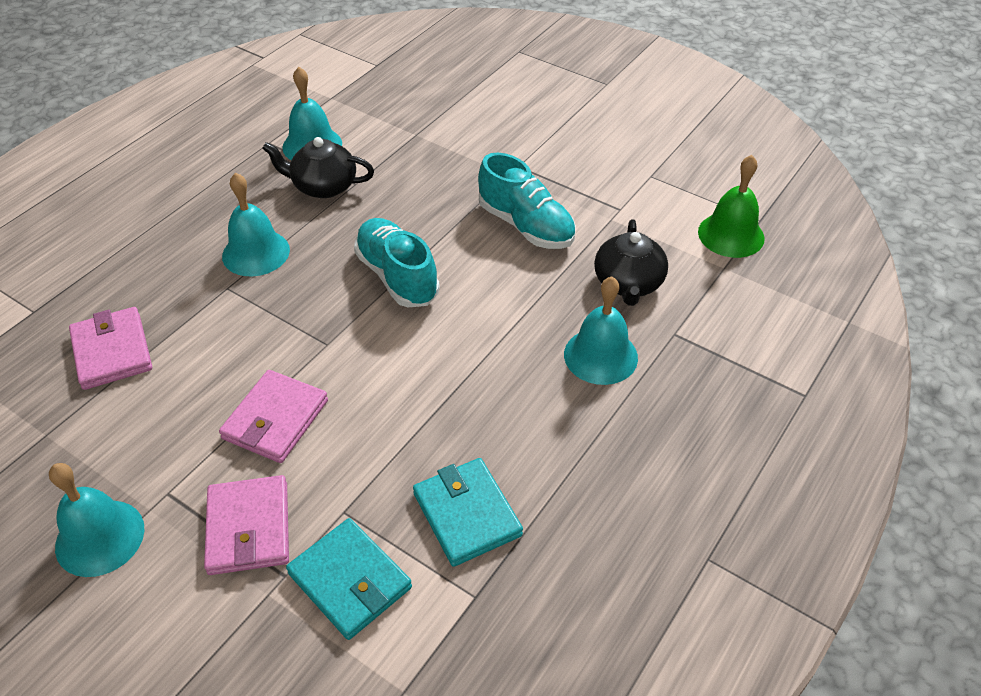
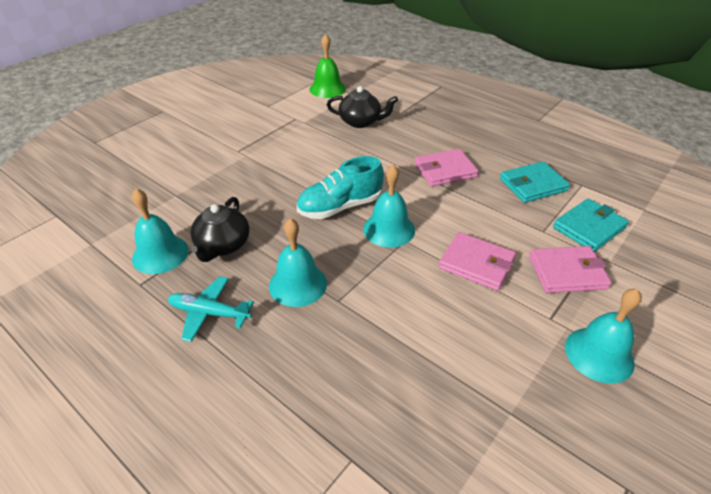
camera: 85 degrees left, 5 degrees down
(112, 351) = (411, 375): pink wallet -> pink wallet (445, 170)
(222, 195) = (209, 313): none -> turquoise plane
(526, 226) = (301, 152): turquoise shoe -> none
(600, 356) = (416, 135): turquoise bell -> turquoise bell (389, 229)

